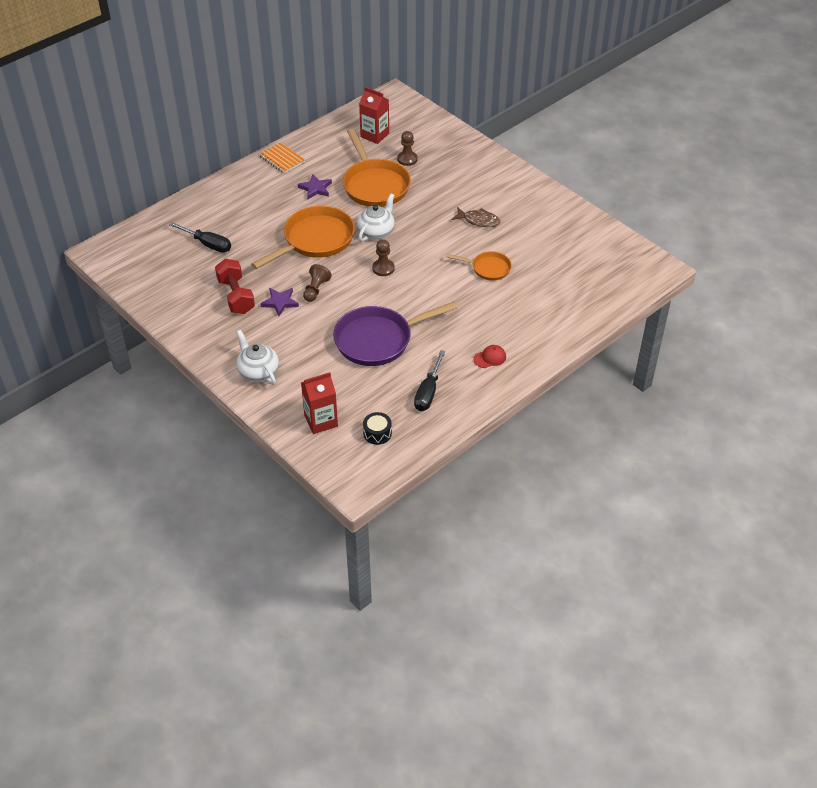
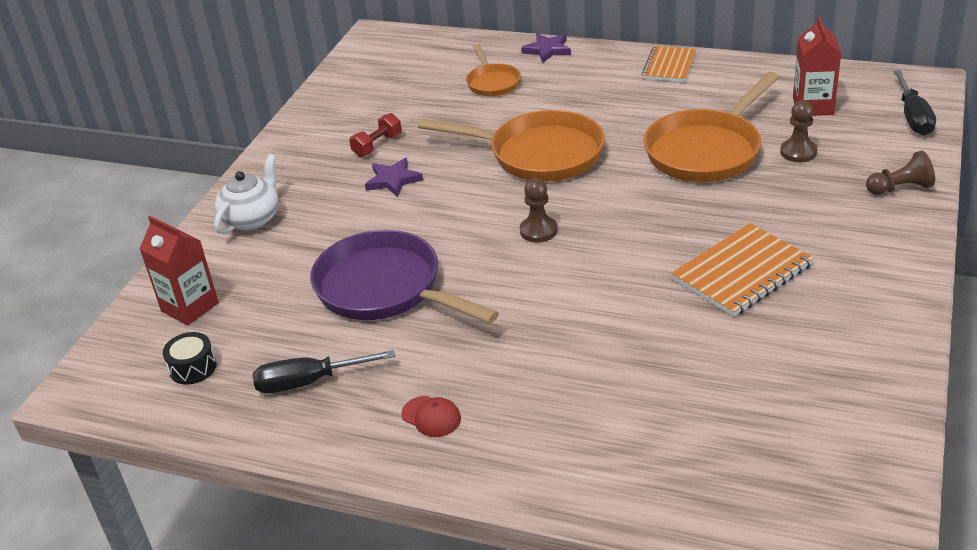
camera: 65 degrees right, 10 degrees down
(207, 244) = (453, 88): black screwdriver -> black screwdriver (913, 117)
(236, 296) = (377, 145): red dumbbell -> red dumbbell, size x0.62
(315, 188) = (642, 112): purple star -> purple star (547, 50)
(316, 289) = (442, 196): brown pawn -> brown pawn (900, 188)
(376, 231) = (610, 193): white teapot -> none
(478, 221) = (742, 272): brown fish -> orange notebook
(488, 268) = (640, 328): orange pan -> orange pan (492, 82)

